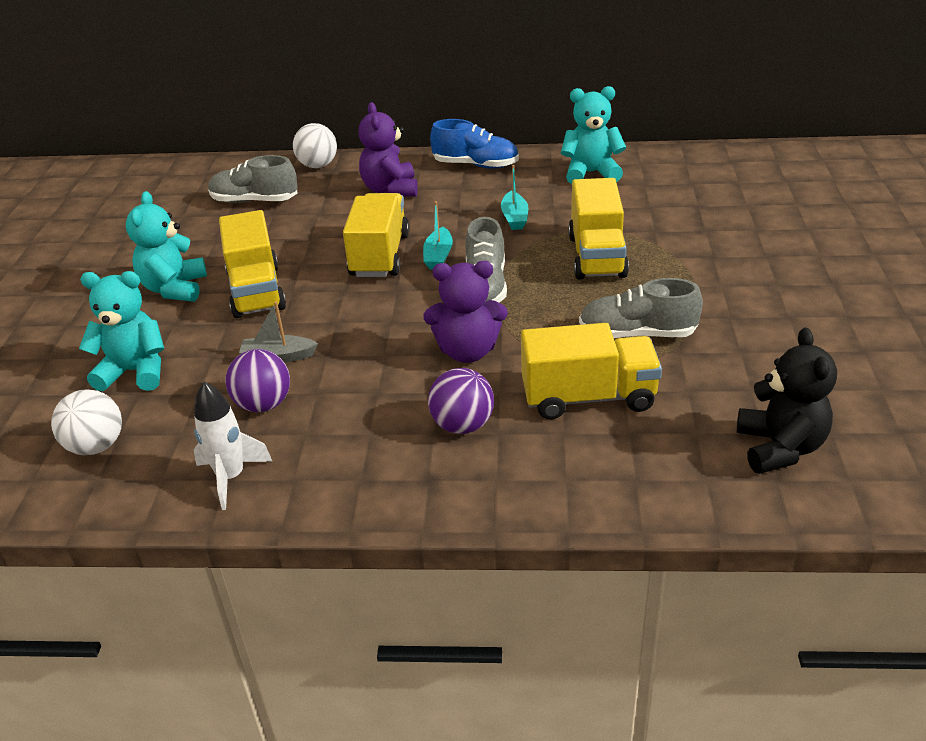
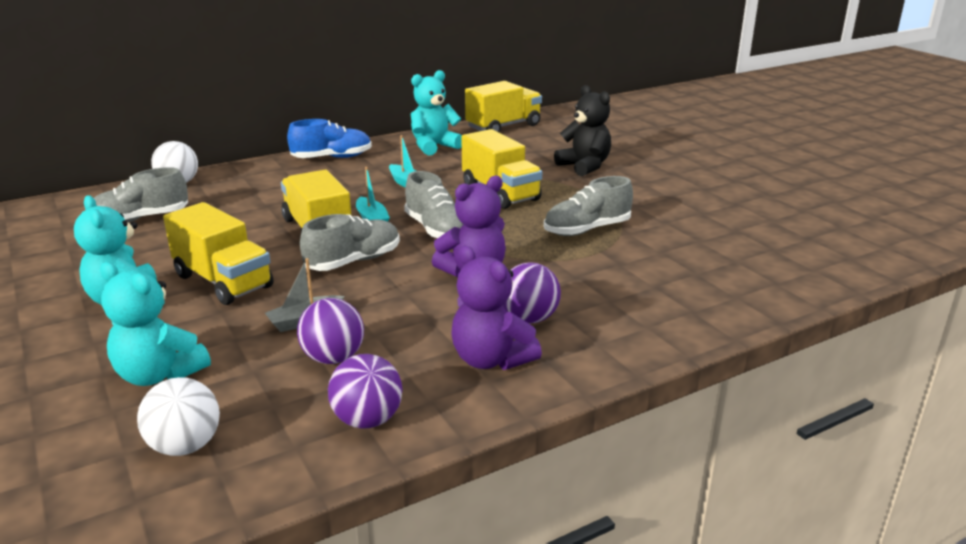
camera: 35 degrees left, 10 degrees down
(135, 371) = (159, 374): turquoise teddy bear -> turquoise teddy bear turned 120 degrees counterclockwise
(231, 477) = (367, 420): white rocket -> purple ball
(376, 303) = (353, 261): none -> grey shoe
(390, 190) = (273, 186): purple teddy bear -> purple teddy bear (491, 359)
(588, 397) = (600, 274): yellow truck -> yellow truck (503, 126)
(779, 448) = (756, 266): black teddy bear -> black teddy bear (584, 166)

